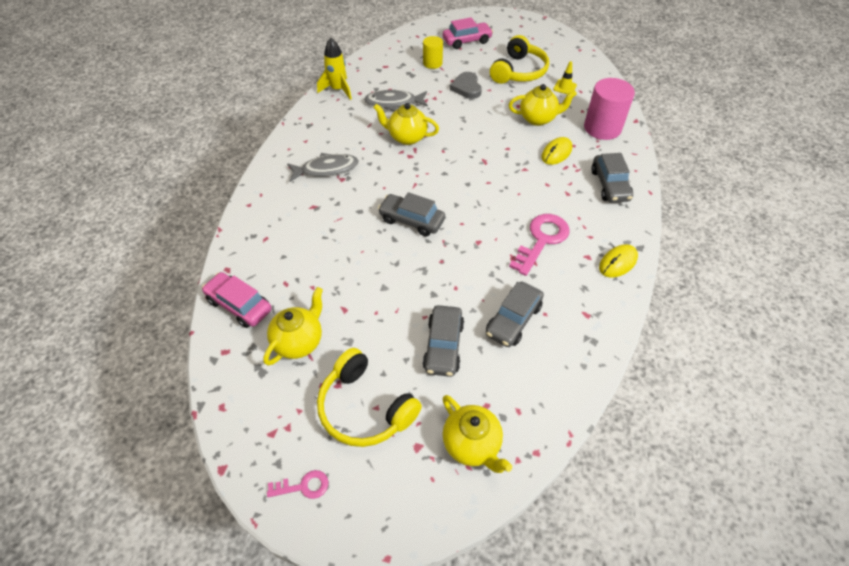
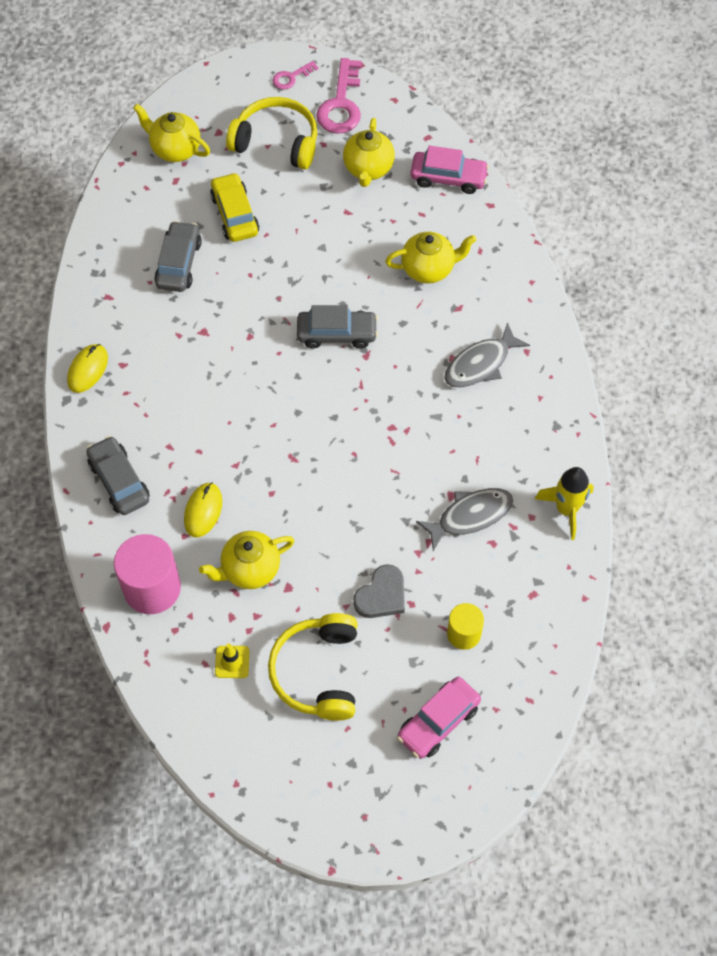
camera: 155 degrees right, 10 degrees up
(407, 137) = (413, 457): yellow teapot -> yellow teapot (429, 269)
(443, 346) = (235, 214): grey car -> yellow car
(466, 88) = (381, 595): grey heart -> grey heart turned 75 degrees clockwise
(542, 240) = (180, 366): pink key -> pink key (341, 104)

